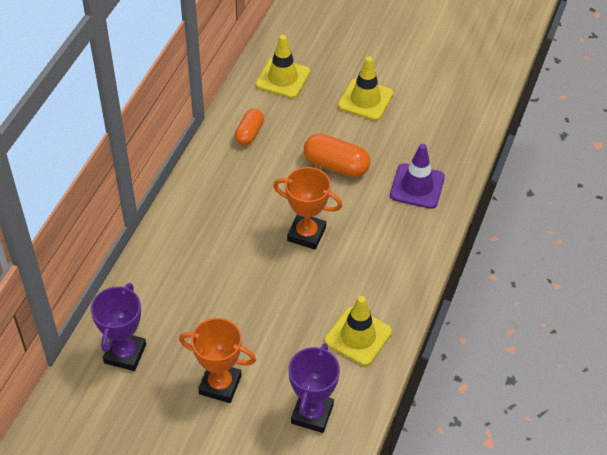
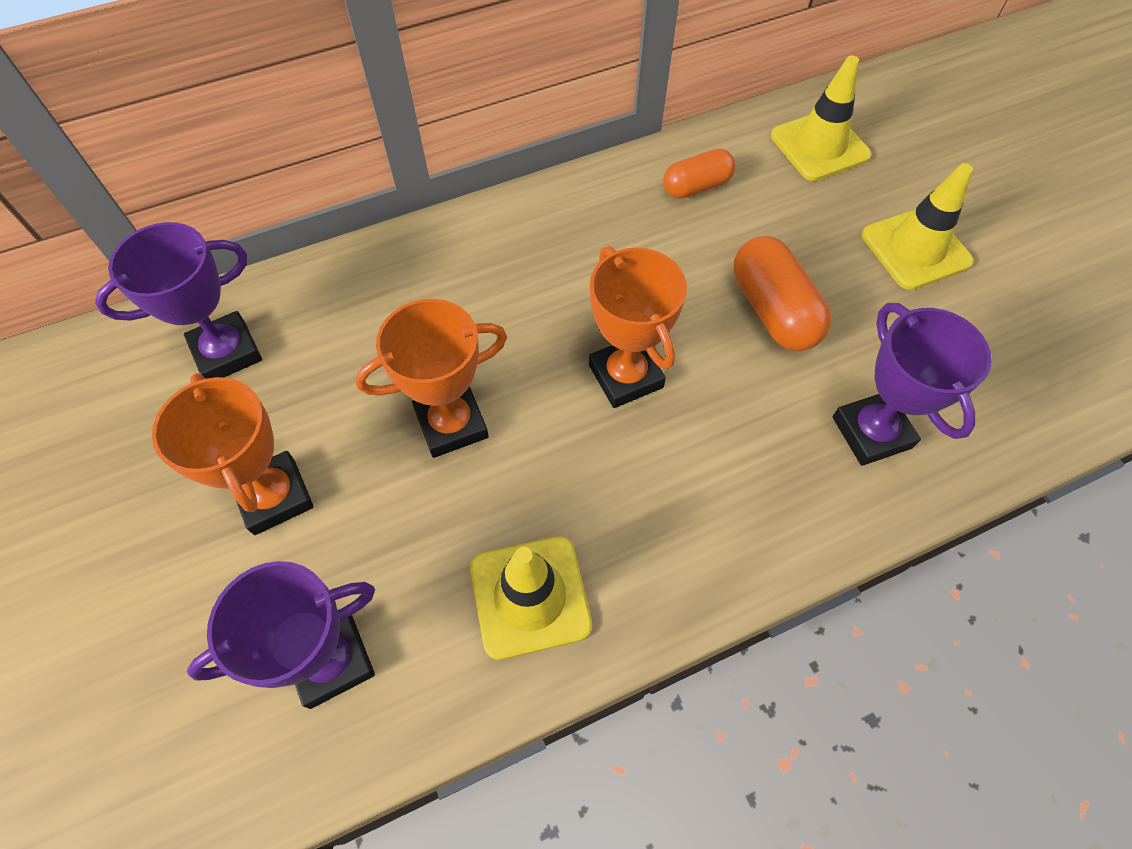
camera: 45 degrees right, 10 degrees up
(258, 304) = (451, 424): none -> orange trophy
(417, 186) = (871, 432): purple traffic cone -> purple trophy

